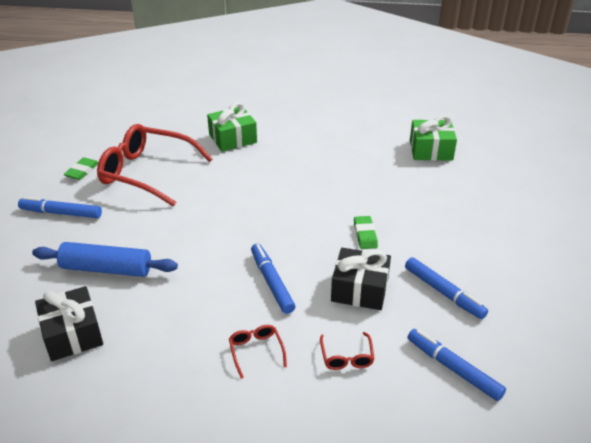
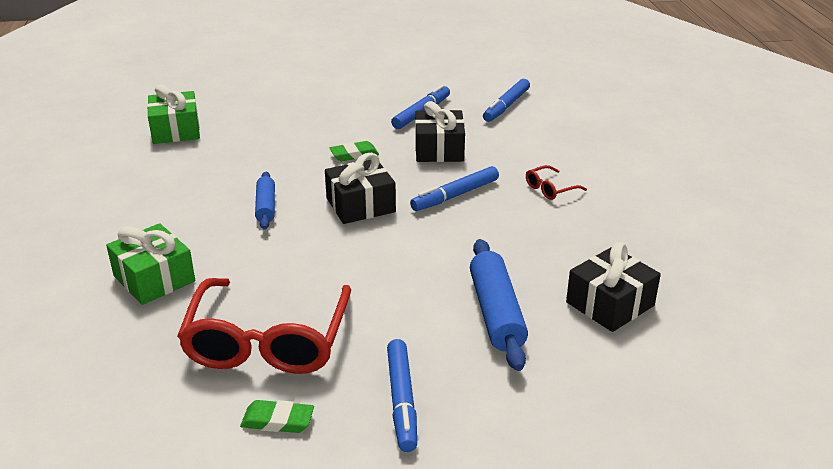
camera: 105 degrees left, 5 degrees down
(279, 227) = (360, 205): none -> black gift
(297, 183) = (266, 207): none -> blue rolling pin
(346, 357) = (525, 147): red glasses -> none

